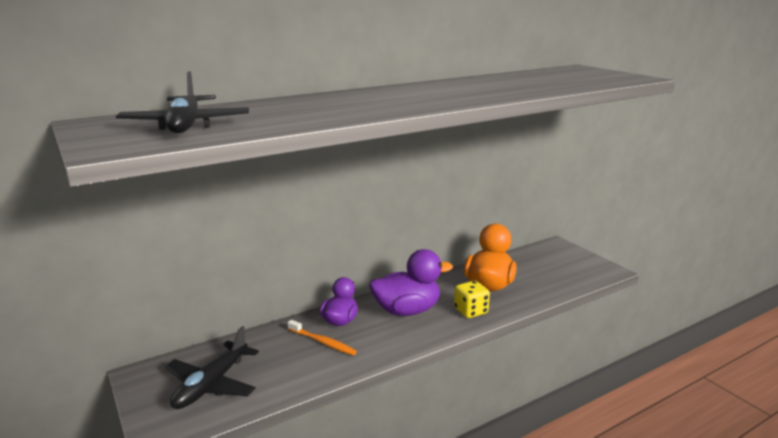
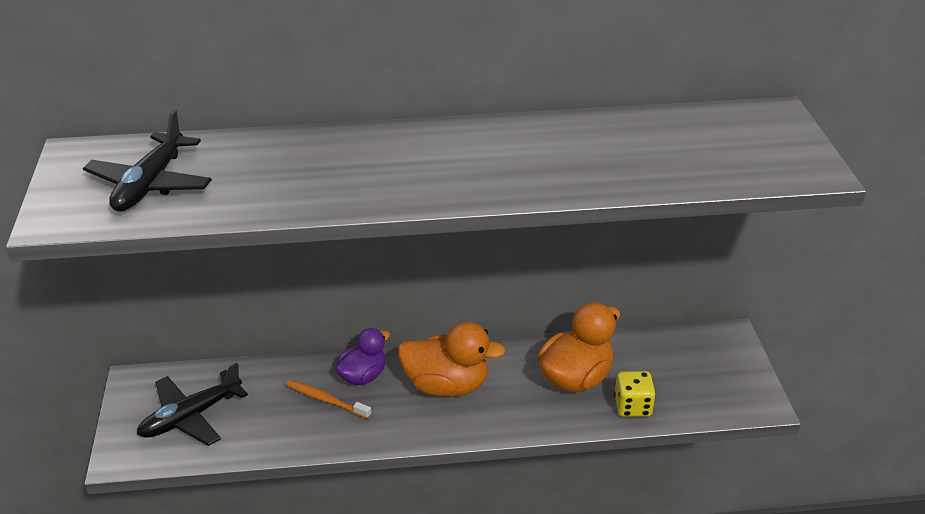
camera: 25 degrees right, 15 degrees up
(322, 342) = (326, 400): orange toothbrush -> orange toothbrush turned 150 degrees clockwise
(407, 310) = (446, 385): purple duck -> orange duck
(470, 311) = (520, 411): yellow dice -> yellow dice (632, 406)

